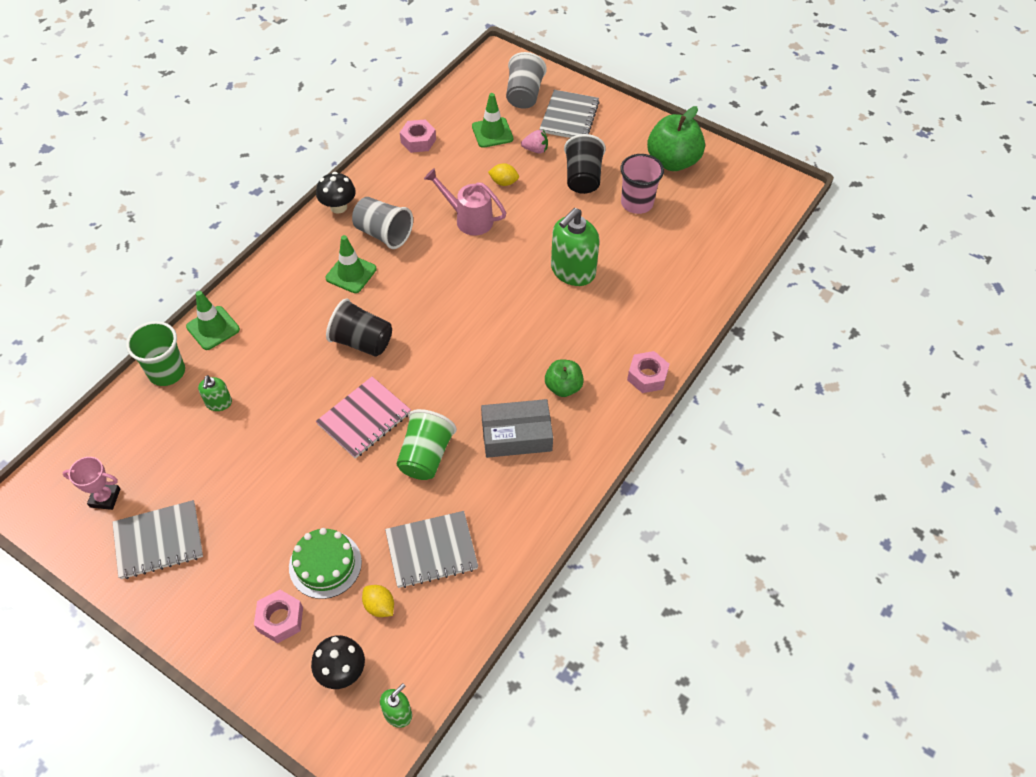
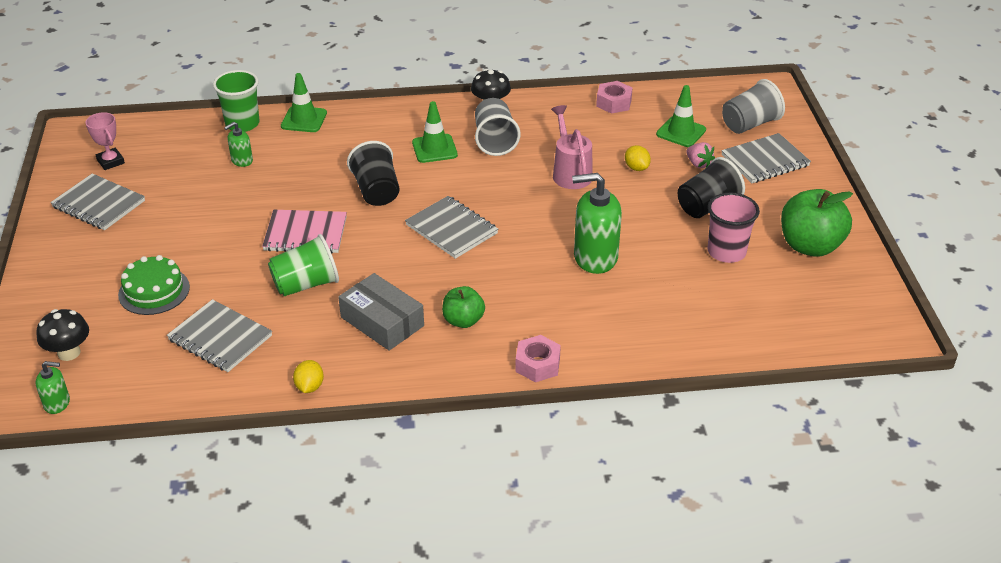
camera: 50 degrees right, 15 degrees down
(280, 619) = (86, 297): pink nut -> none
(379, 606) = (143, 339): yellow lemon -> yellow lemon (309, 387)
(457, 327) = (451, 229): none -> grey notebook

